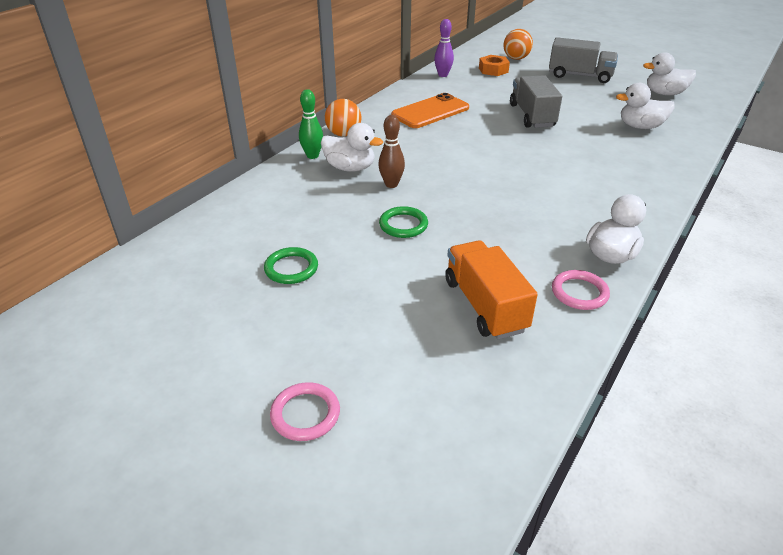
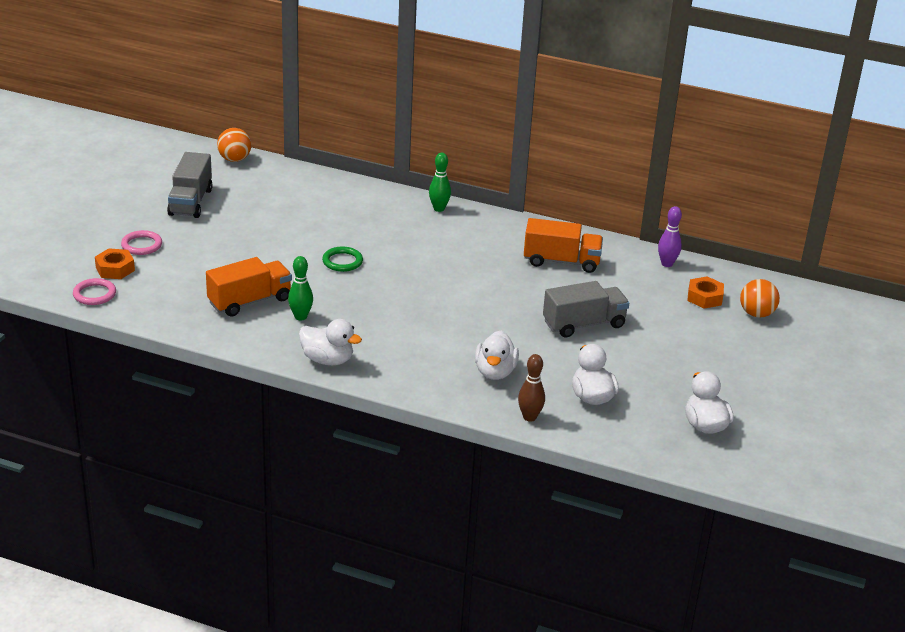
camera: 75 degrees right, 5 degrees down
(291, 268) = (273, 222): green ring -> none
(343, 134) = (487, 219): orange ball -> orange ball (234, 159)
(350, 168) = (424, 229): white duck -> white duck (495, 372)
(373, 455) = (115, 269): none -> orange nut
(391, 184) = (403, 251): brown bowling pin -> brown bowling pin (529, 417)
(430, 112) = (561, 261): orange phone -> orange truck
(521, 266) = (300, 317): none -> green bowling pin
(579, 293) = (273, 342): pink ring -> pink ring (94, 294)
(580, 76) = (726, 362): grey truck -> grey truck (190, 202)

